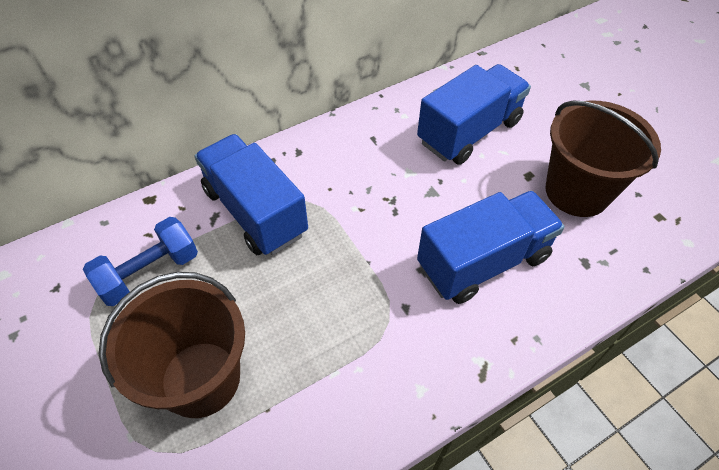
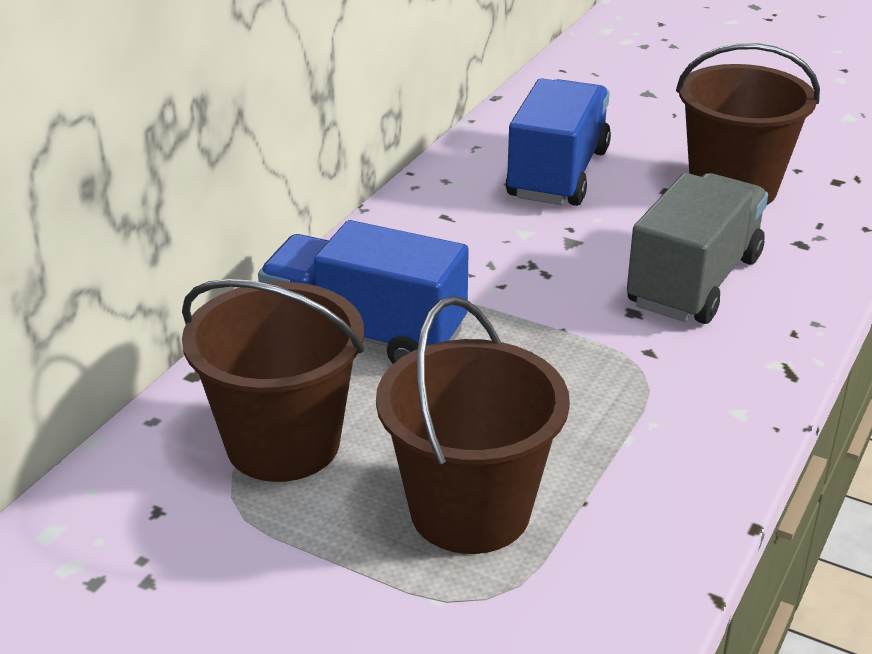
camera: 30 degrees left, 20 degrees down
(149, 273) = (283, 443): blue dumbbell -> brown bucket
(483, 262) = (694, 281): blue truck -> grey truck

